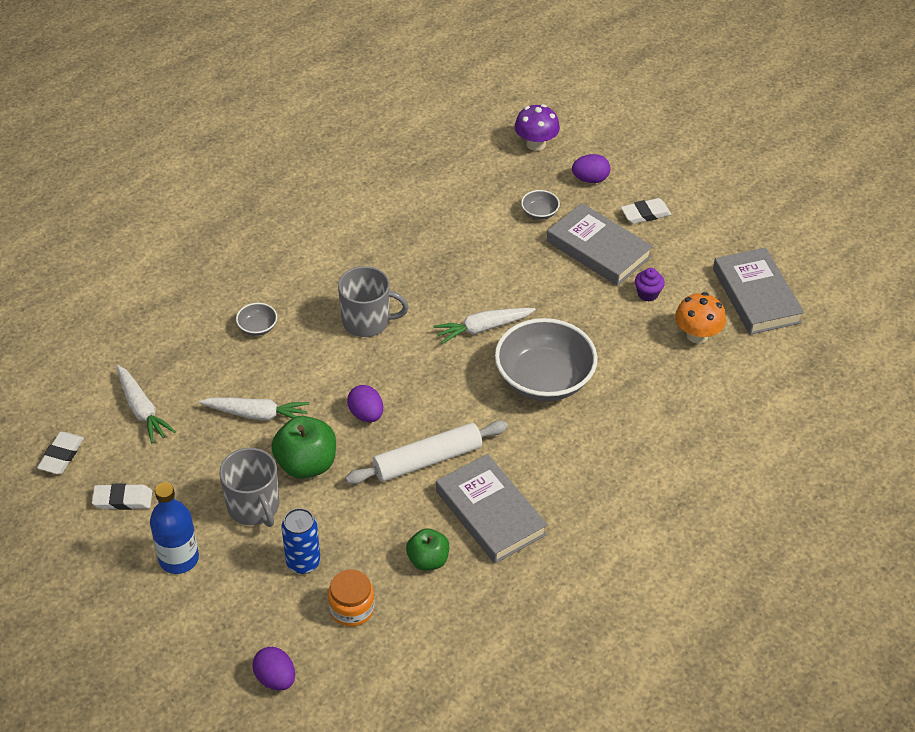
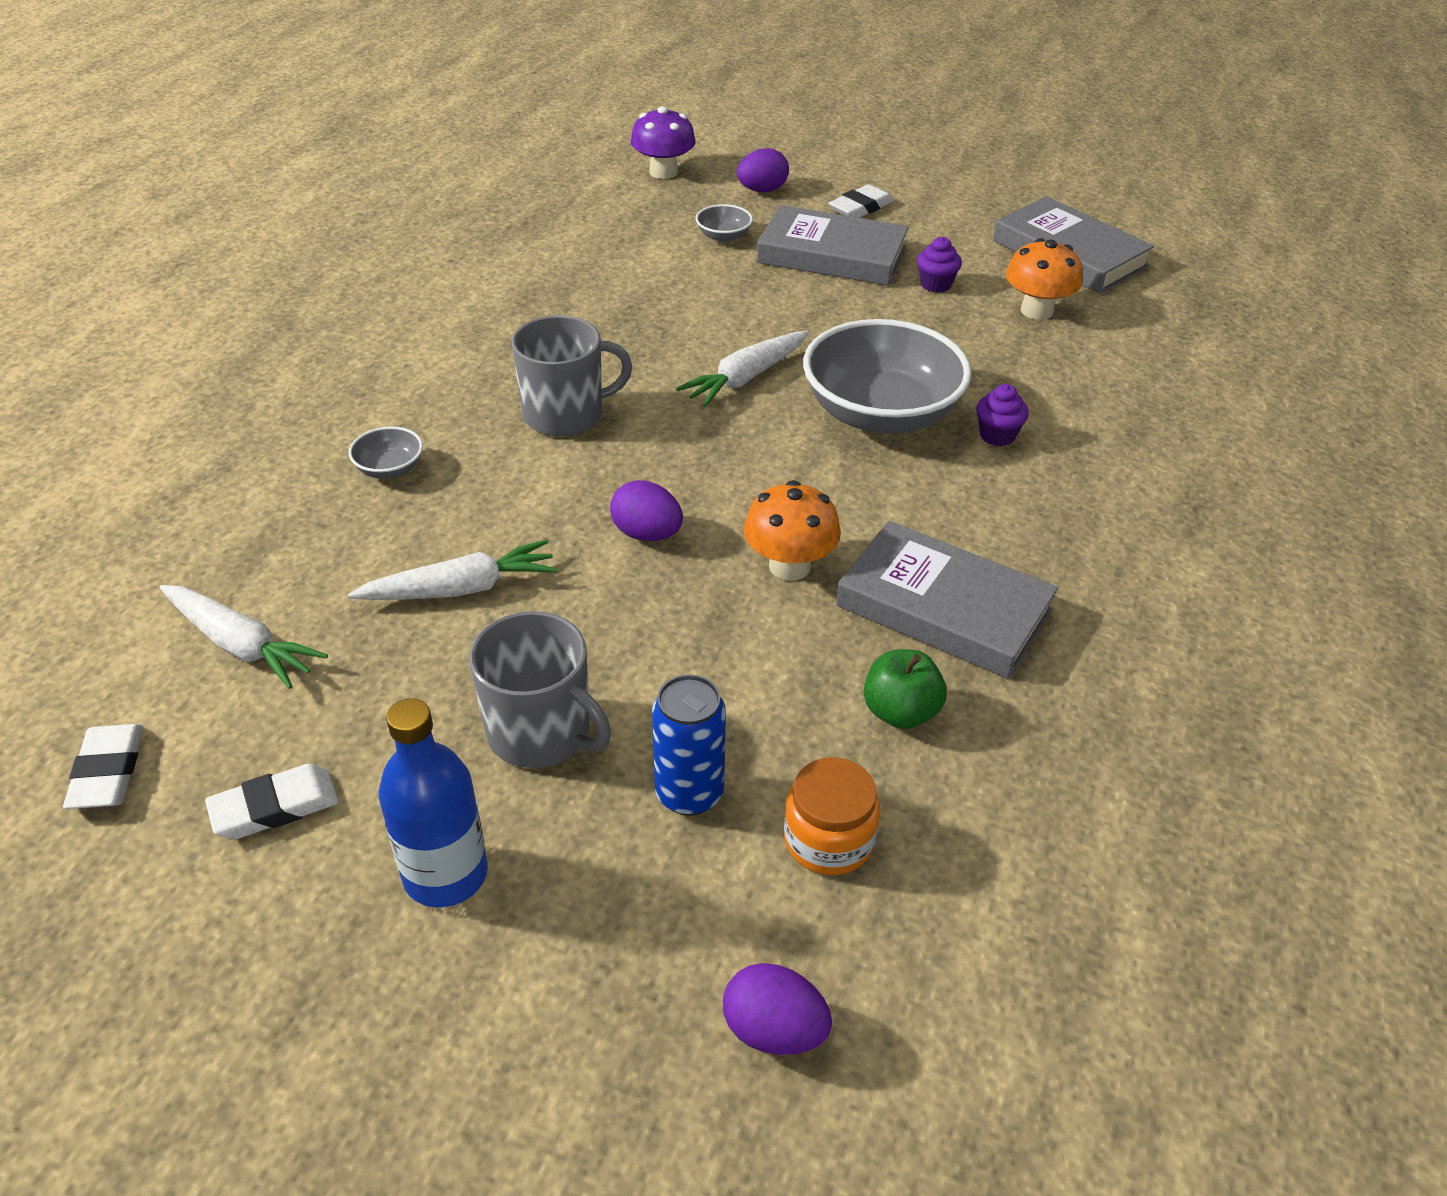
camera: 25 degrees left, 5 degrees down
(306, 464) = (594, 635): green apple -> none
(427, 460) = (789, 566): white rolling pin -> orange mushroom
(601, 417) = (997, 435): none -> purple cupcake

